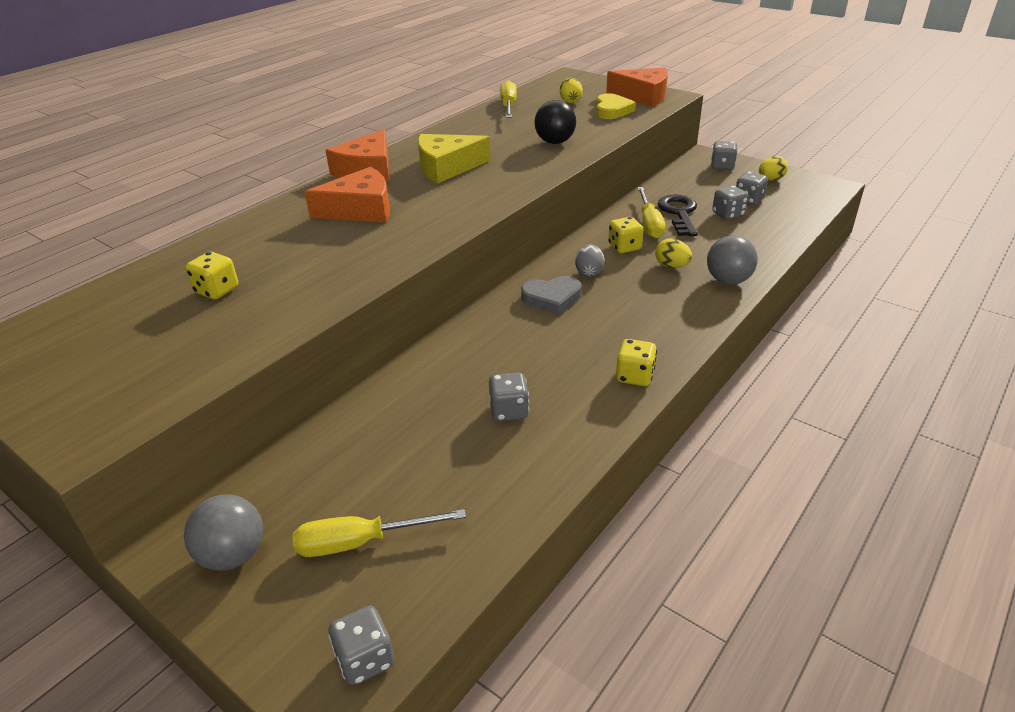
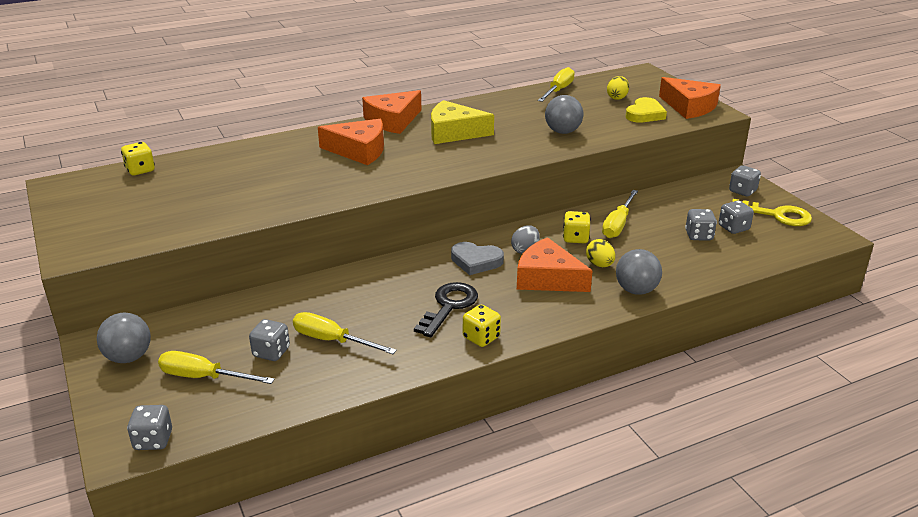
camera: 25 degrees right, 5 degrees down
(217, 290) = (216, 184): yellow dice -> yellow dice (140, 170)
(479, 436) = (332, 340): none -> yellow screwdriver
(509, 411) = (367, 331): grey dice -> grey dice (271, 352)
(555, 142) = (562, 132): black ball -> grey ball
(637, 294) = (547, 278): none -> orange cheese
(679, 213) = (654, 223): black key -> black key (449, 306)
(770, 180) = (777, 215): yellow egg -> yellow key

